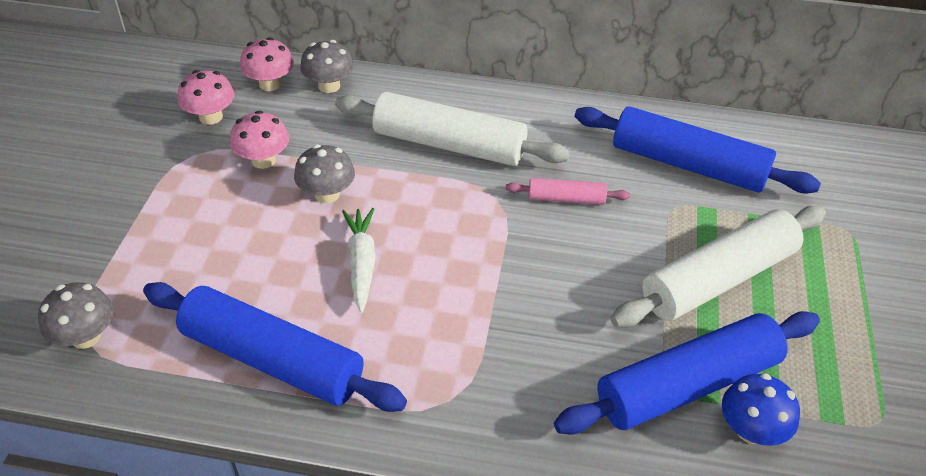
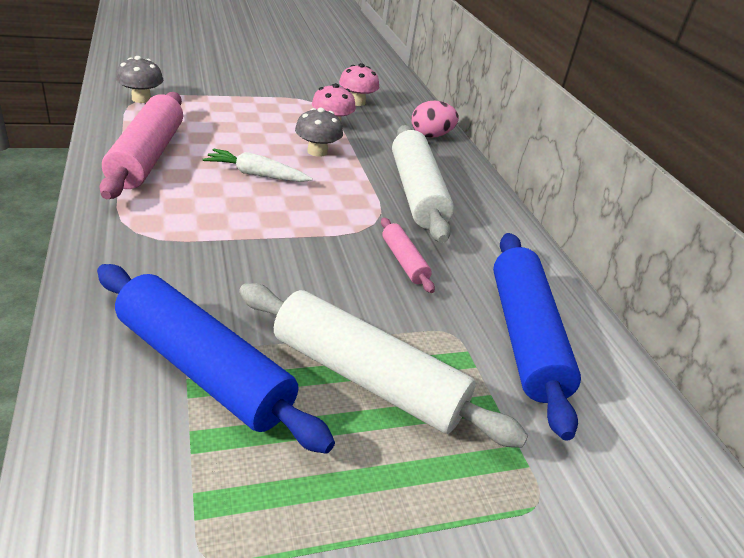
camera: 60 degrees right, 10 degrees down
(270, 84) = (409, 115): pink mushroom -> none
(272, 359) = (147, 156): blue rolling pin -> pink rolling pin
(329, 86) = (431, 135): grey mushroom -> pink egg
(361, 263) = (256, 175): white carrot -> white carrot turned 135 degrees counterclockwise
(751, 430) = (158, 426): blue mushroom -> none

